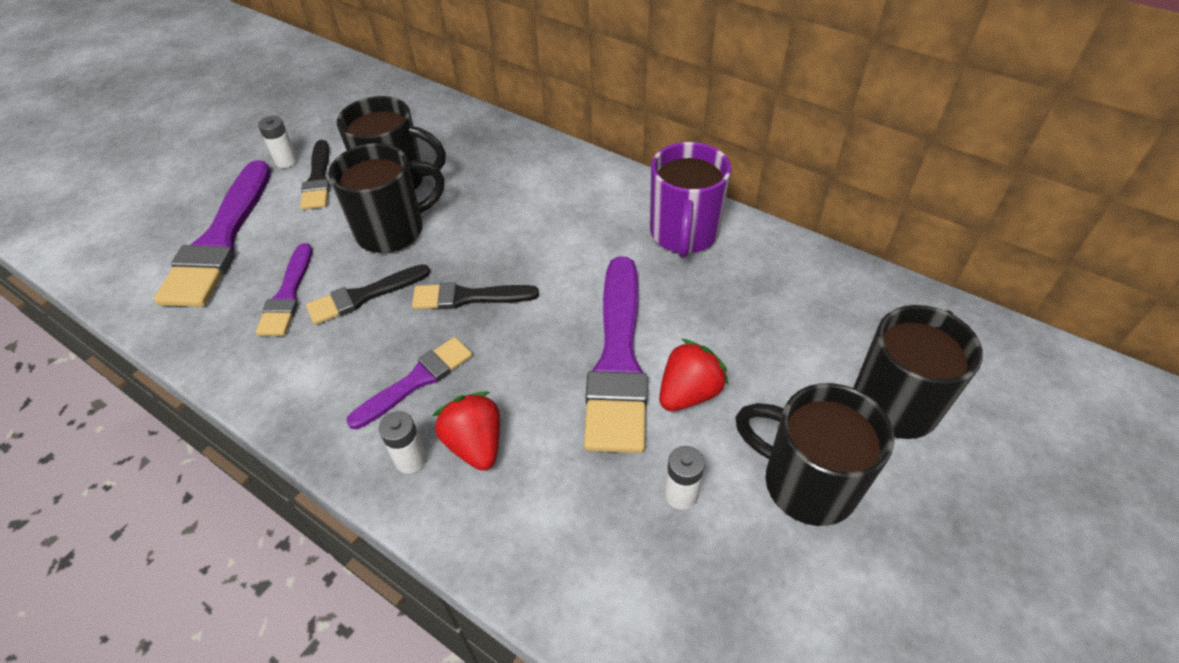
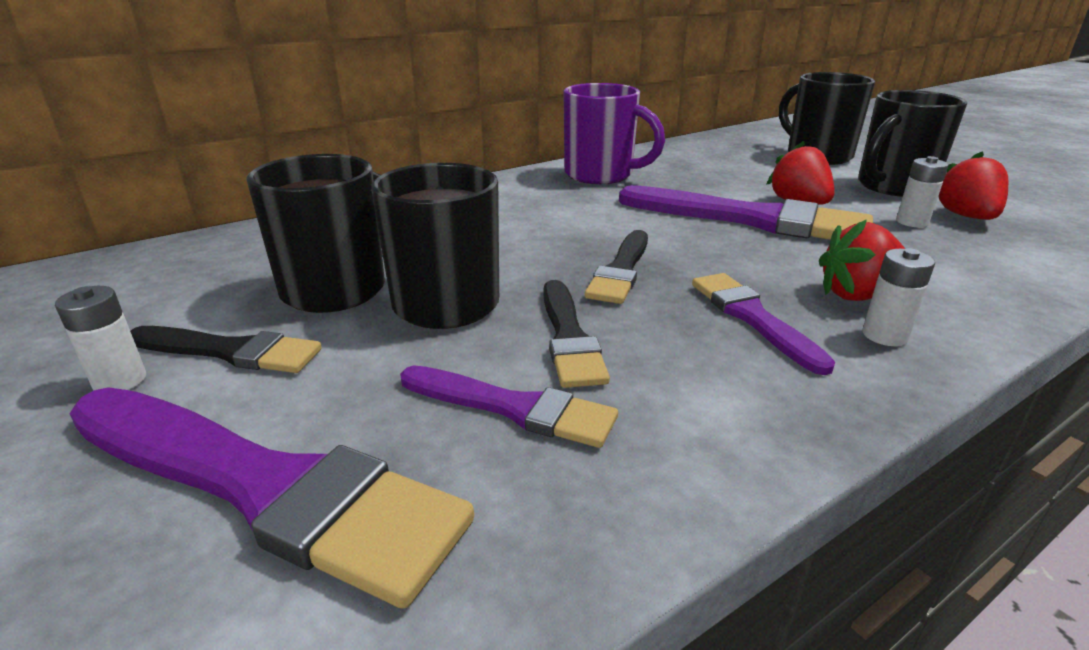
camera: 70 degrees left, 20 degrees down
(731, 551) = (966, 216): none -> red strawberry

